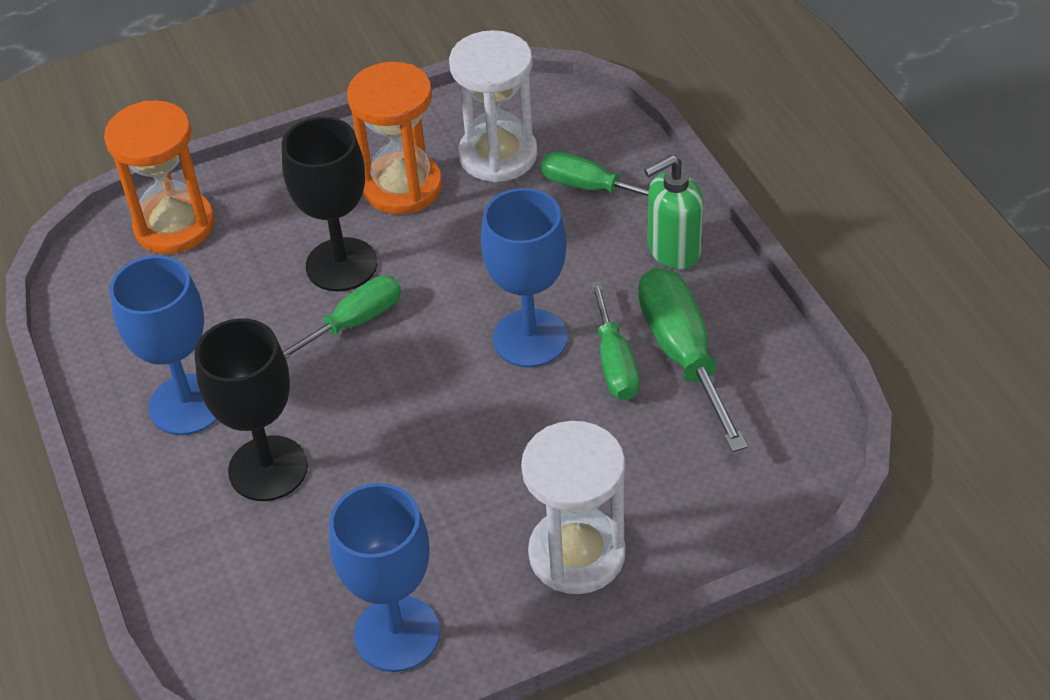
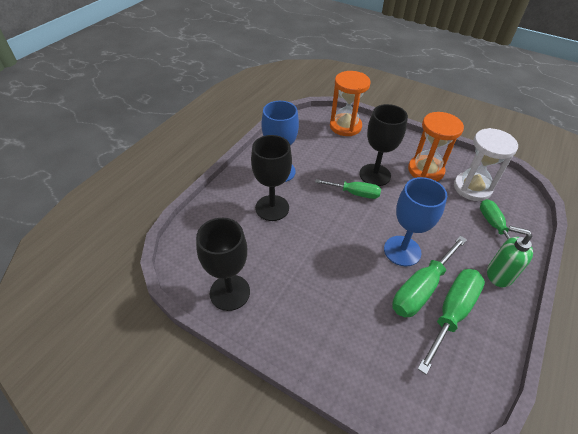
camera: 50 degrees right, 0 degrees up
(397, 634) = (230, 292): blue goblet -> black goblet
(577, 554) = (315, 335): white hourglass -> none
(614, 363) = (421, 288): green screwdriver -> green screwdriver, size x1.53

